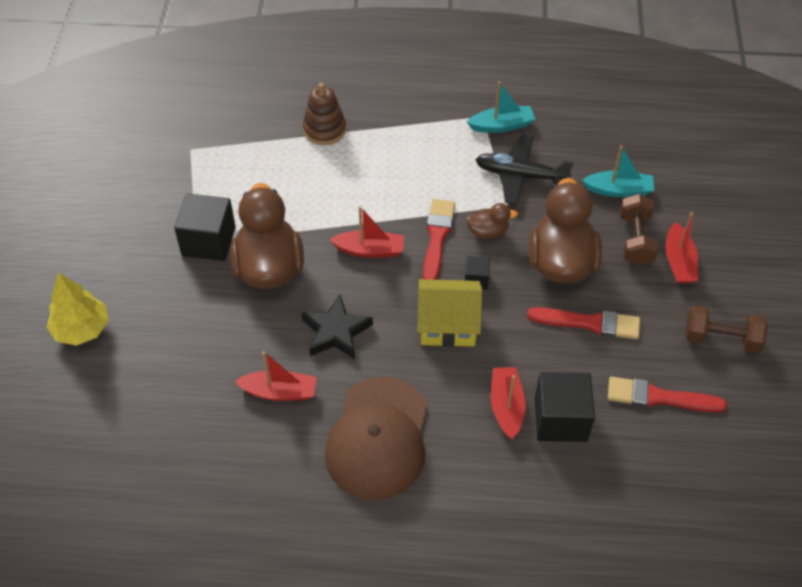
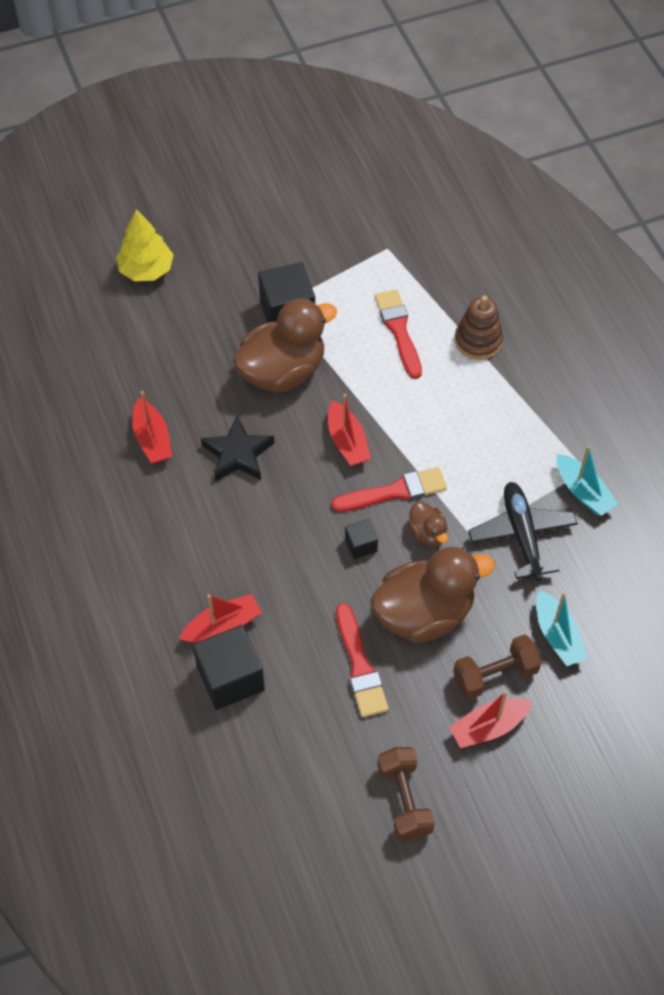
camera: 65 degrees right, 5 degrees up
(378, 438) = (140, 534): brown cap -> none
(448, 324) = (293, 541): yellow house -> none
(659, 397) = (299, 760): red brush -> red brush (398, 330)

